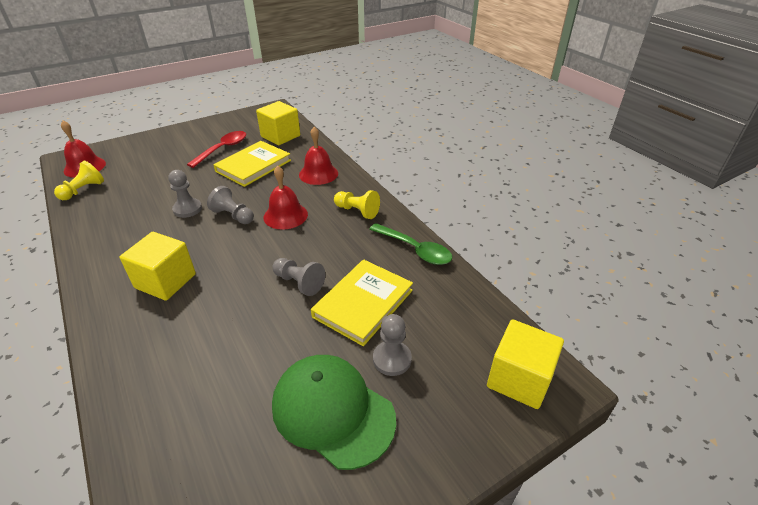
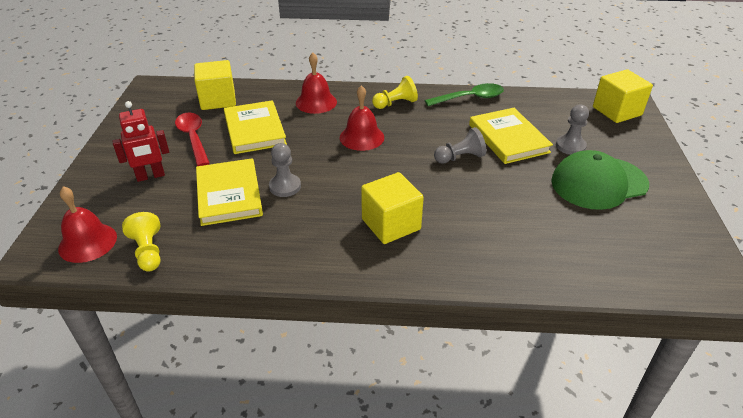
camera: 55 degrees left, 0 degrees up
(163, 191) = (229, 194): none -> yellow book
(166, 155) = (150, 176): none -> red robot
(233, 216) = (329, 163): grey pawn -> none

